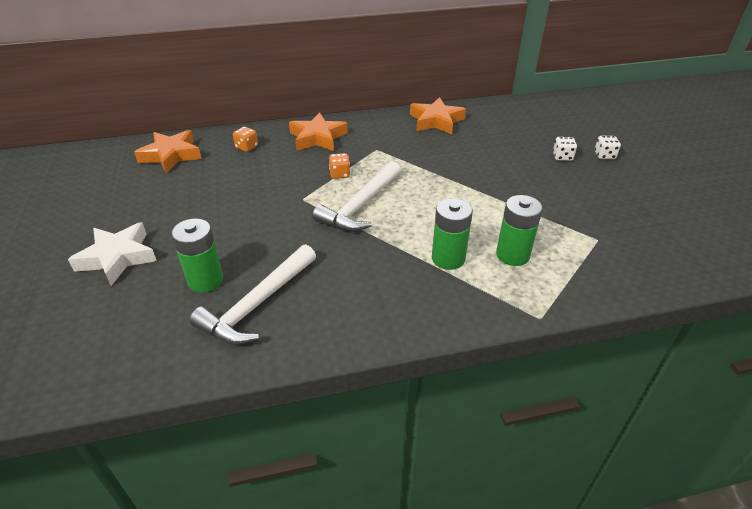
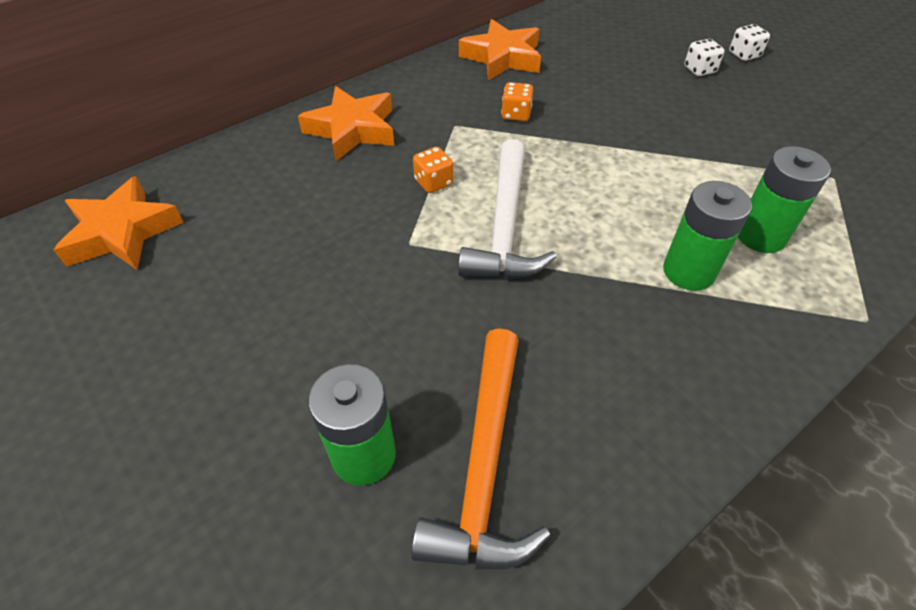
camera: 25 degrees left, 10 degrees up
(117, 257) = (165, 476): white star -> none
(246, 147) = (248, 178): orange dice -> orange dice (516, 114)
(258, 304) = (484, 464): white hammer -> orange hammer

